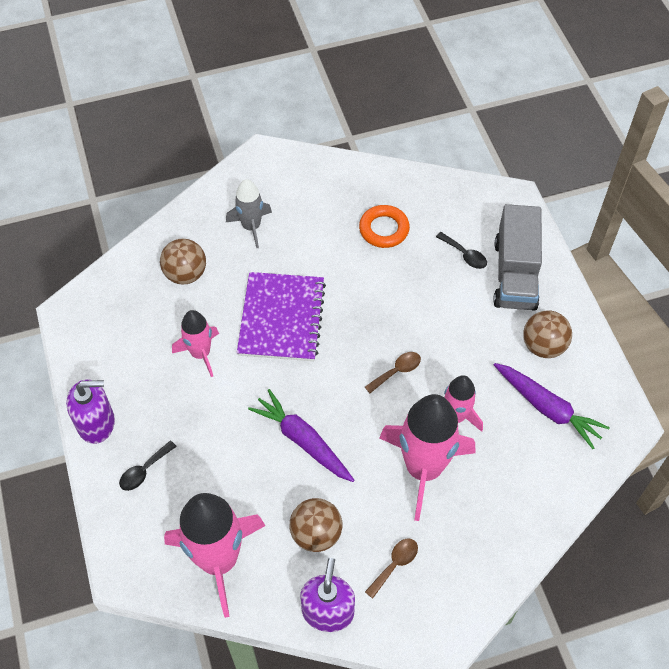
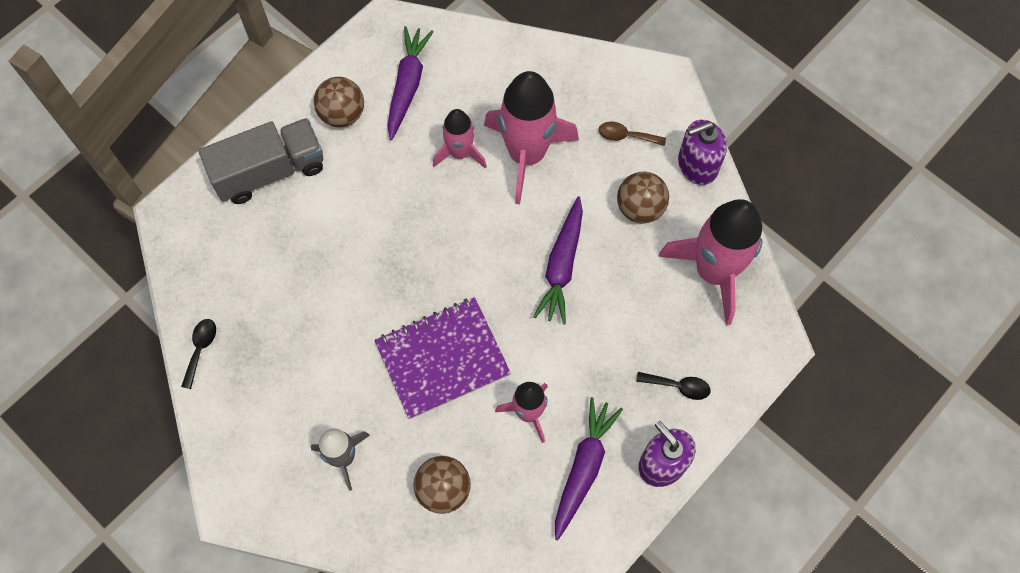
camera: 120 degrees left, 10 degrees up
(134, 368) = (583, 468): none -> purple carrot
(384, 229) = (276, 318): orange ring -> none
(397, 371) = (441, 223): brown spoon -> none
(464, 255) = (269, 226): black spoon -> black spoon (201, 349)

